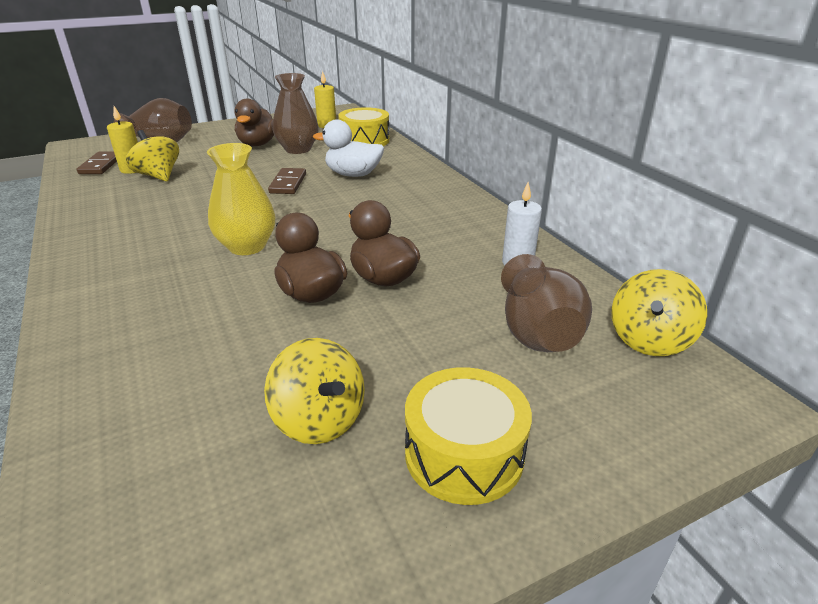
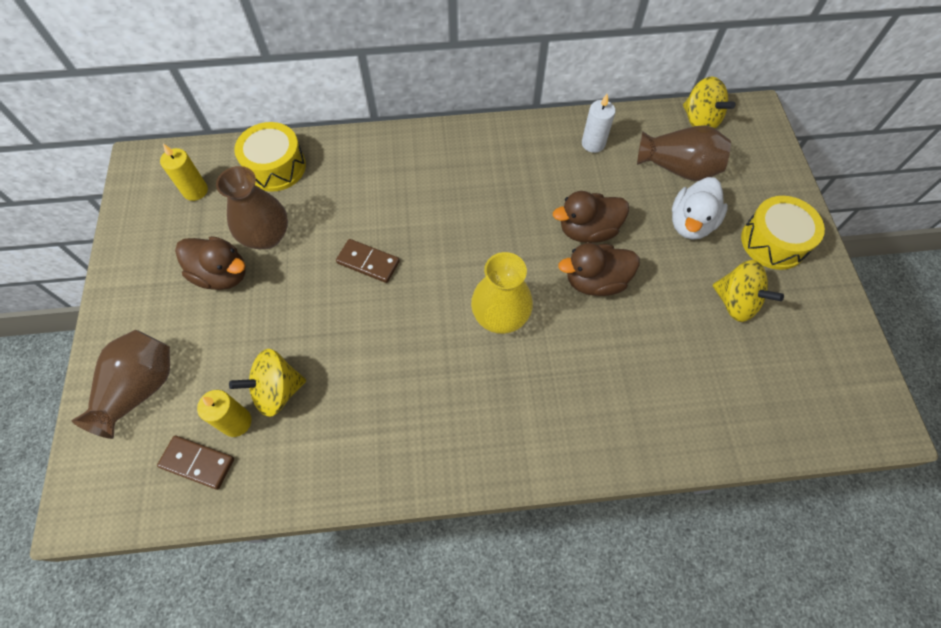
camera: 70 degrees left, 30 degrees up
(319, 419) = (735, 302): yellow spinning top -> yellow spinning top turned 60 degrees clockwise
(353, 174) = (373, 201): white duck -> white duck (690, 223)

